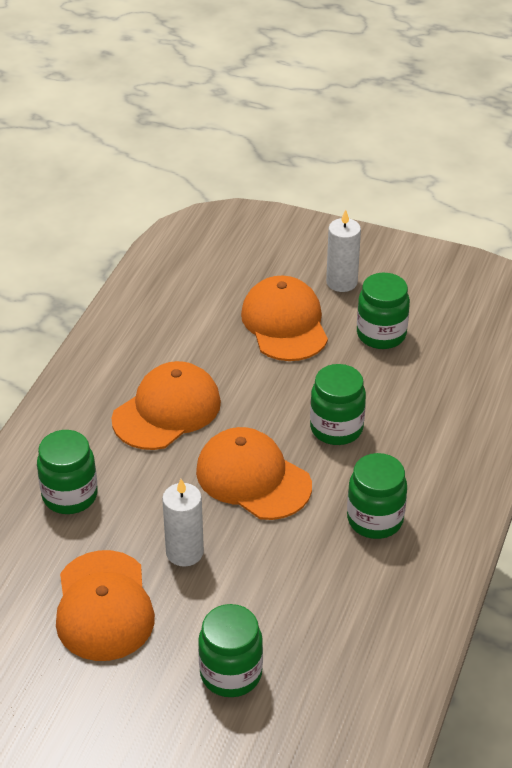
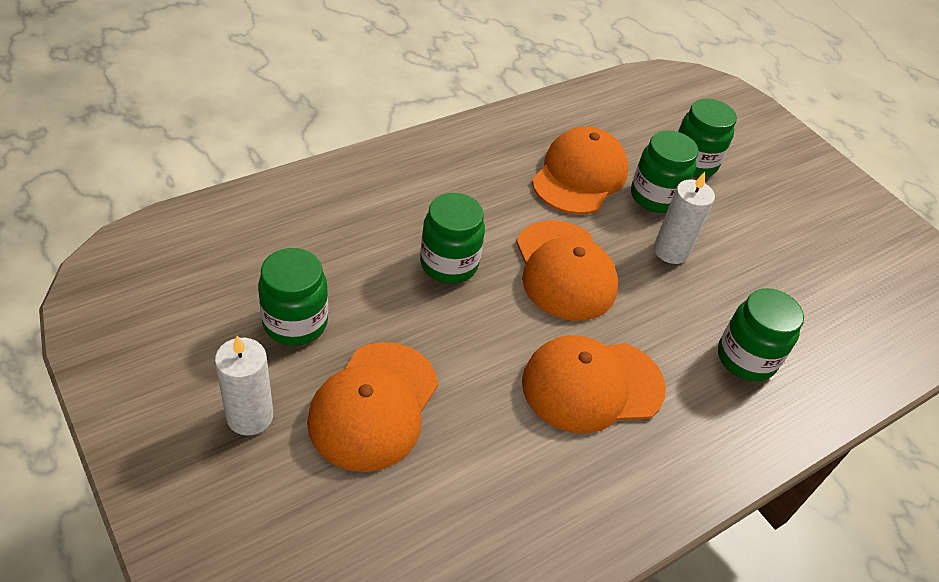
camera: 150 degrees left, 5 degrees up
(104, 606) = (763, 253): orange cap -> orange cap (579, 176)
(375, 520) = (498, 183): green jar -> green jar (655, 197)

